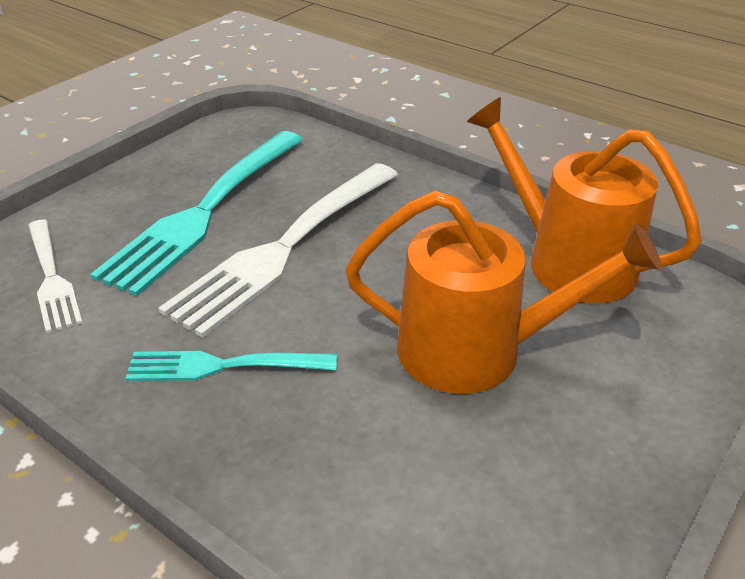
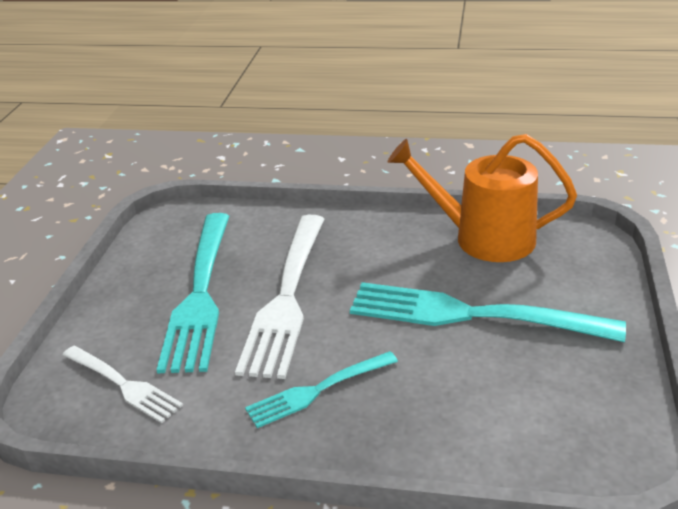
camera: 25 degrees left, 5 degrees down
(476, 350) = (473, 315): orange watering can -> turquoise fork

